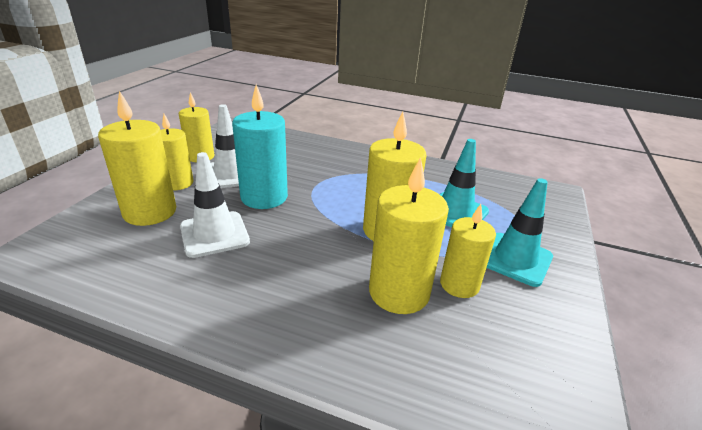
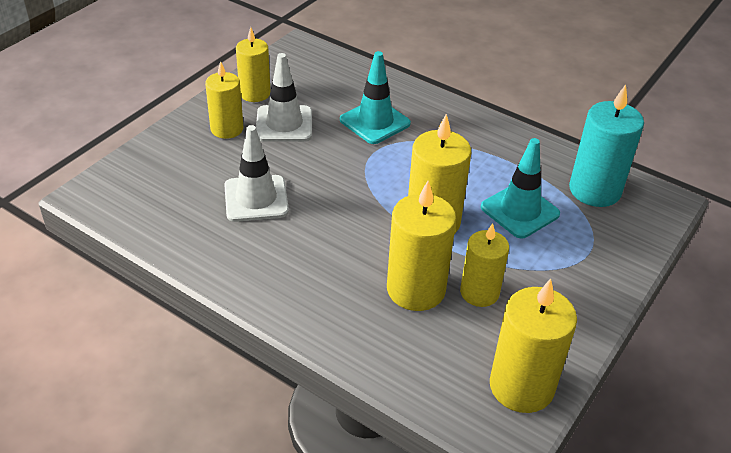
camera: 15 degrees right, 10 degrees up
(150, 212) = (197, 163): yellow candle -> yellow candle (521, 386)
(264, 197) = (314, 160): turquoise candle -> turquoise candle (594, 190)
(515, 259) = (555, 276): turquoise traffic cone -> turquoise traffic cone (375, 122)

